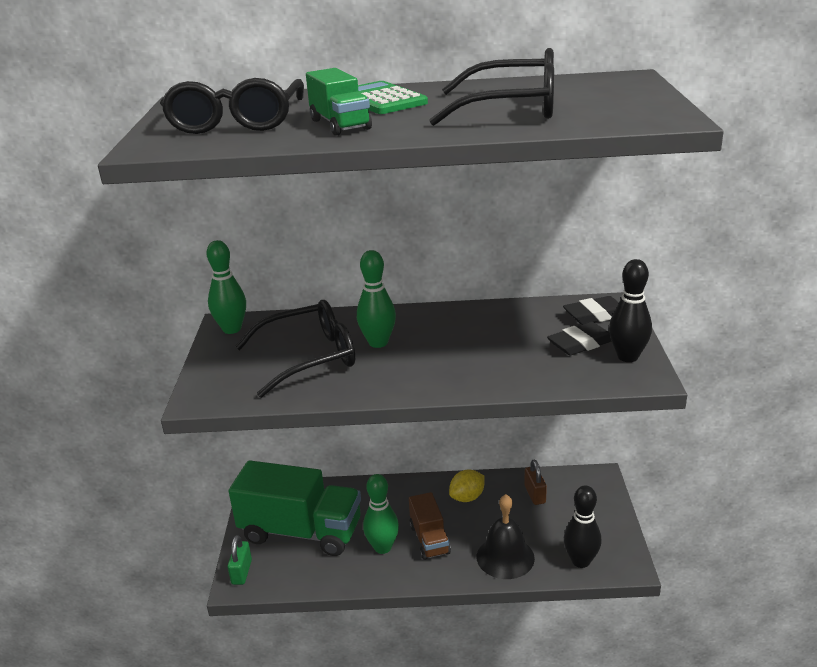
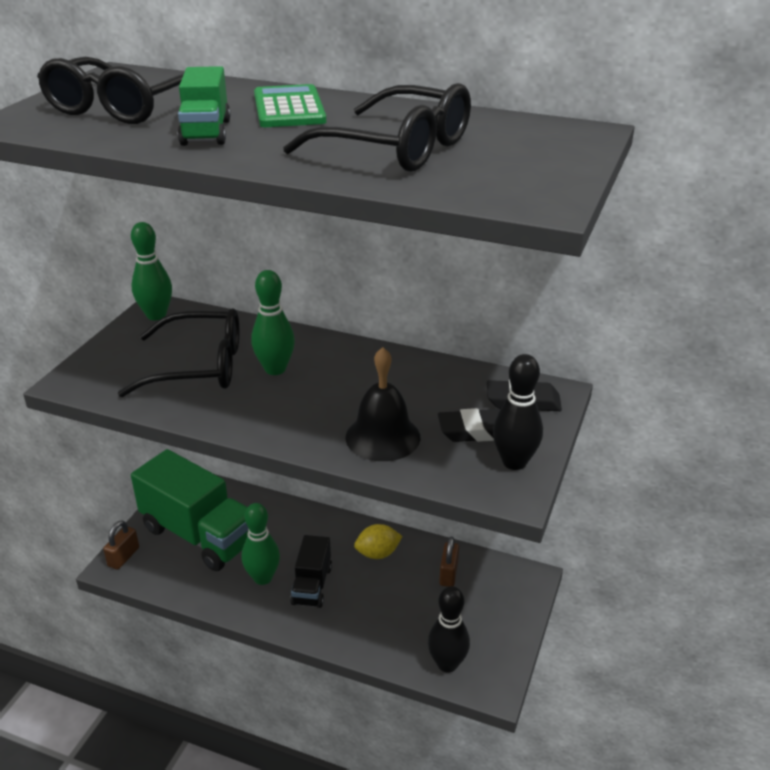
camera: 20 degrees right, 5 degrees up
(241, 572) = (123, 557): green padlock -> brown padlock
(429, 539) = (312, 585): brown truck -> black truck
(505, 557) = (373, 631): black bell -> black bell (382, 437)

